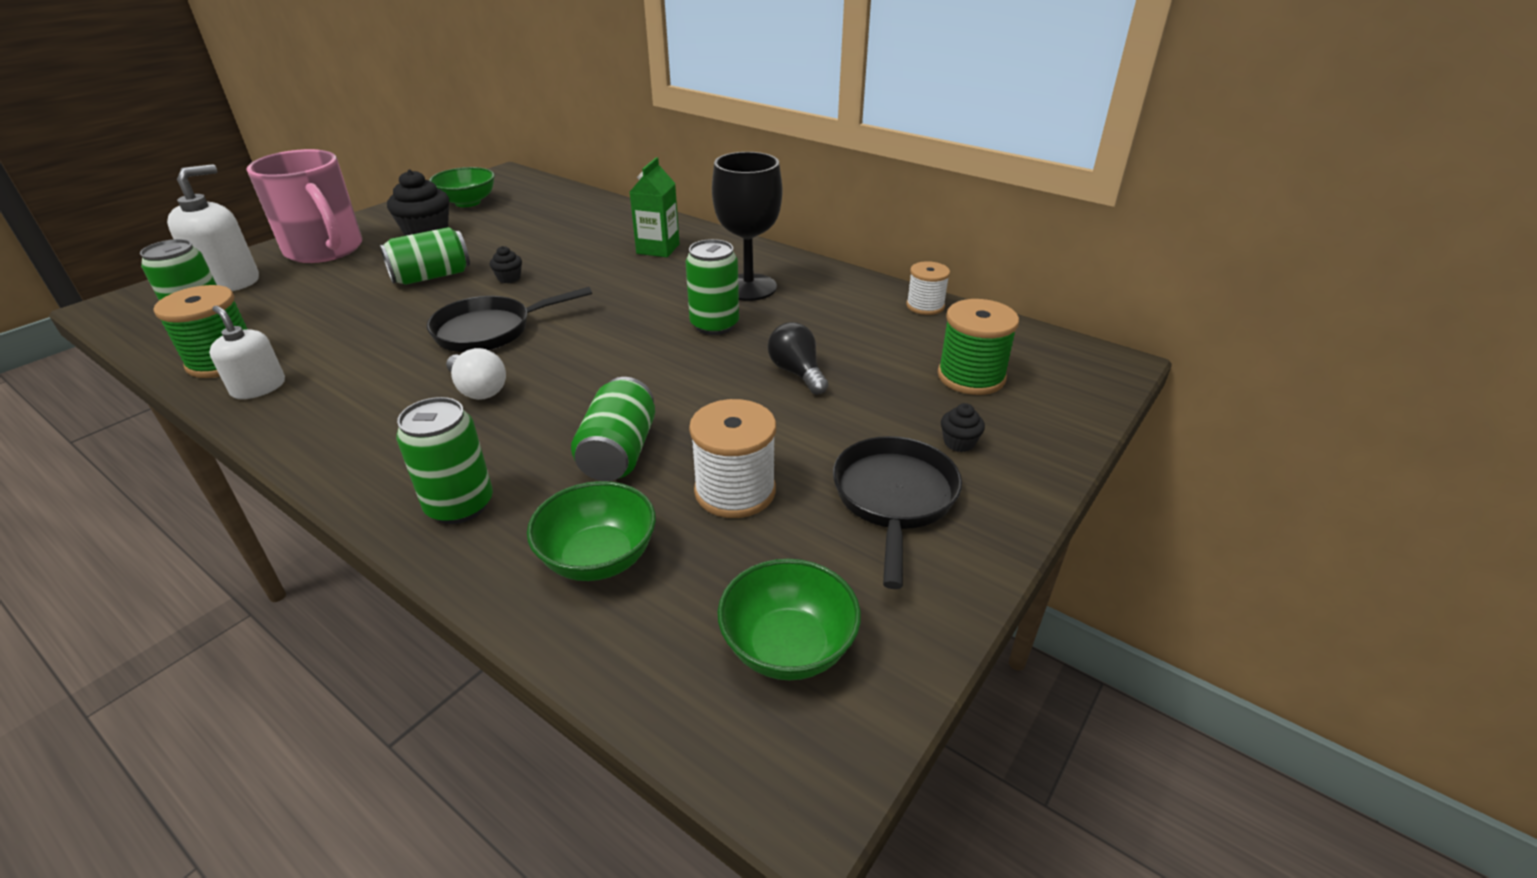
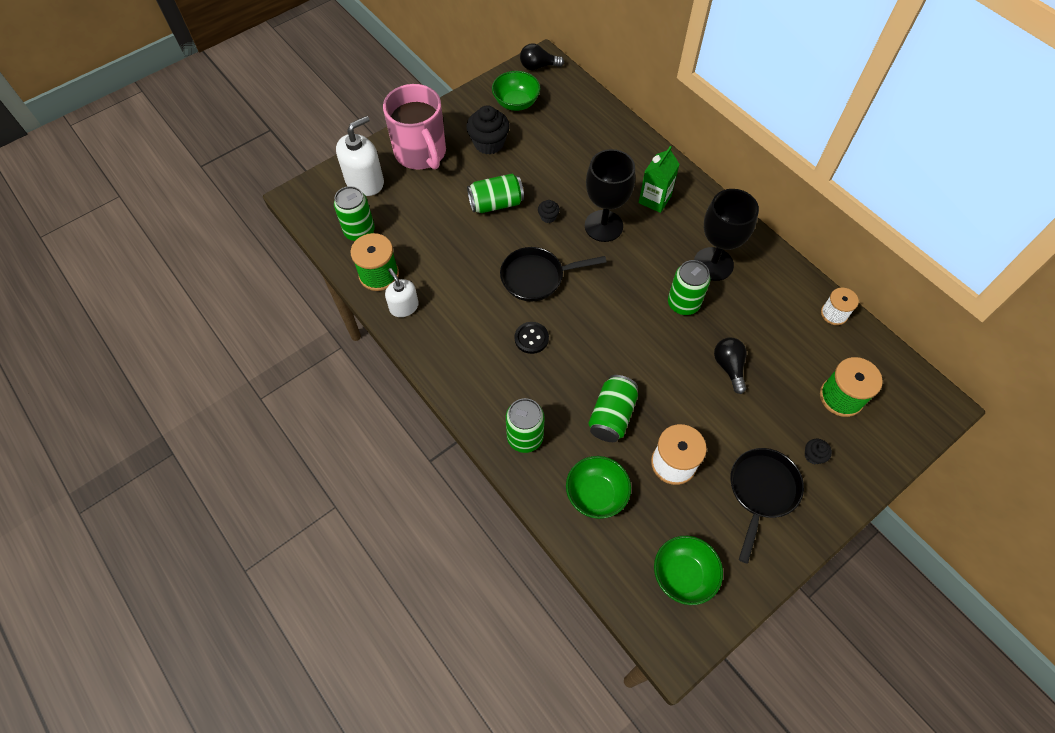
camera: 15 degrees right, 25 degrees up
(478, 389) = (531, 338): white light bulb -> black button
(498, 177) = (538, 66): none -> black light bulb
(590, 276) = (603, 226): none -> black goblet

